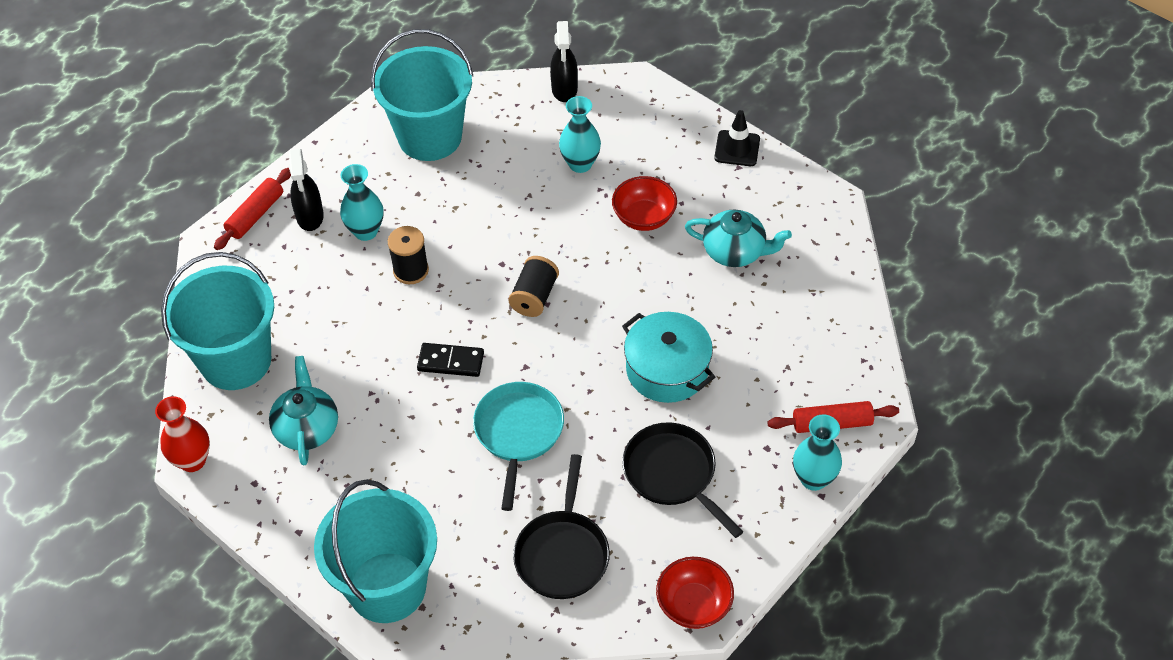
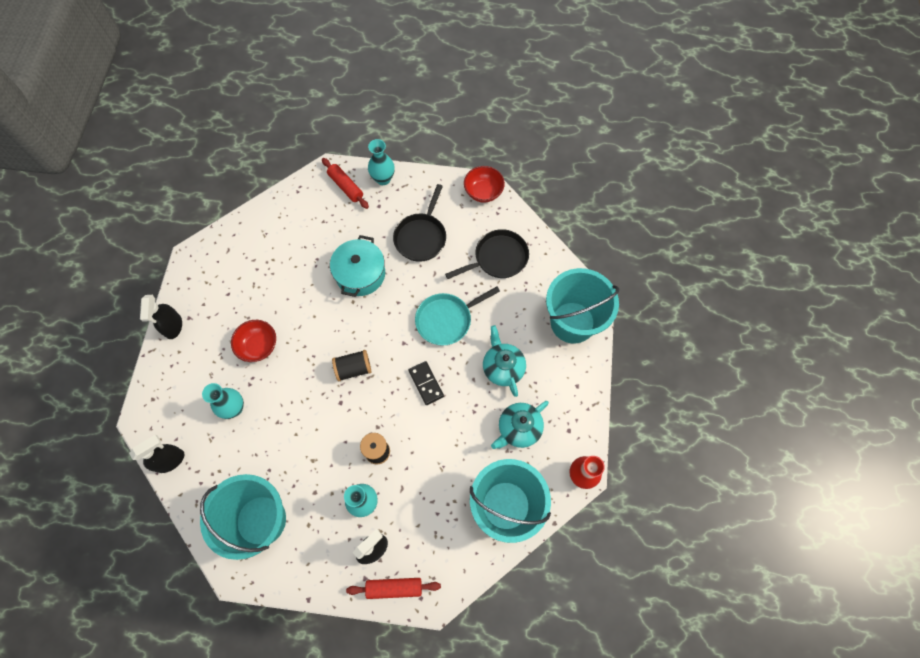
camera: 125 degrees left, 15 degrees up
(735, 251) = (258, 285): turquoise teapot -> turquoise teapot (502, 367)
(737, 148) = (173, 326): black traffic cone -> black spray bottle

